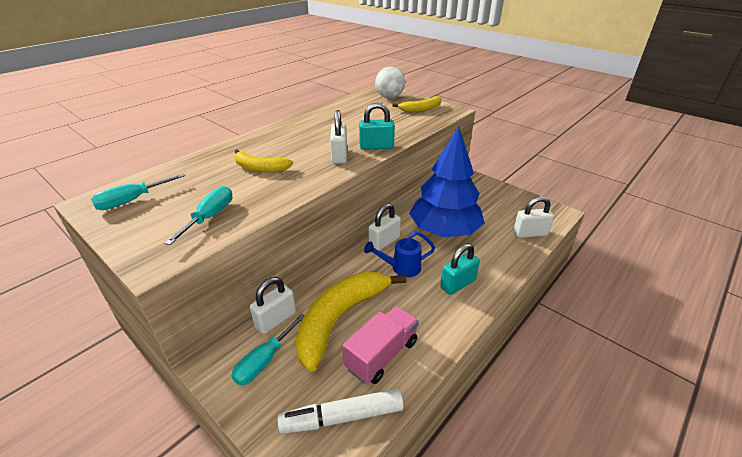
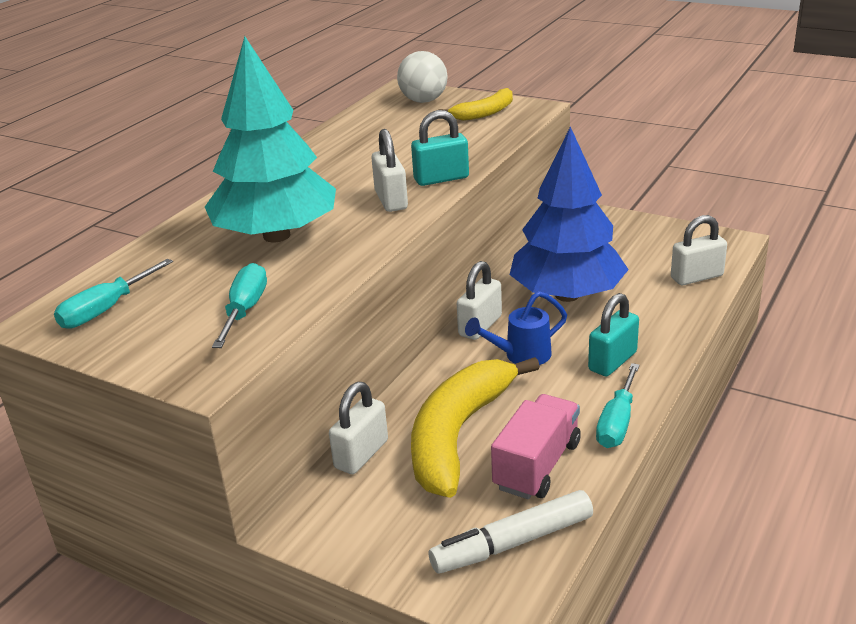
camera: 10 degrees left, 5 degrees down
(260, 168) = (276, 235): yellow banana -> turquoise tree
(264, 360) = (371, 505): turquoise screwdriver -> turquoise screwdriver (617, 423)

